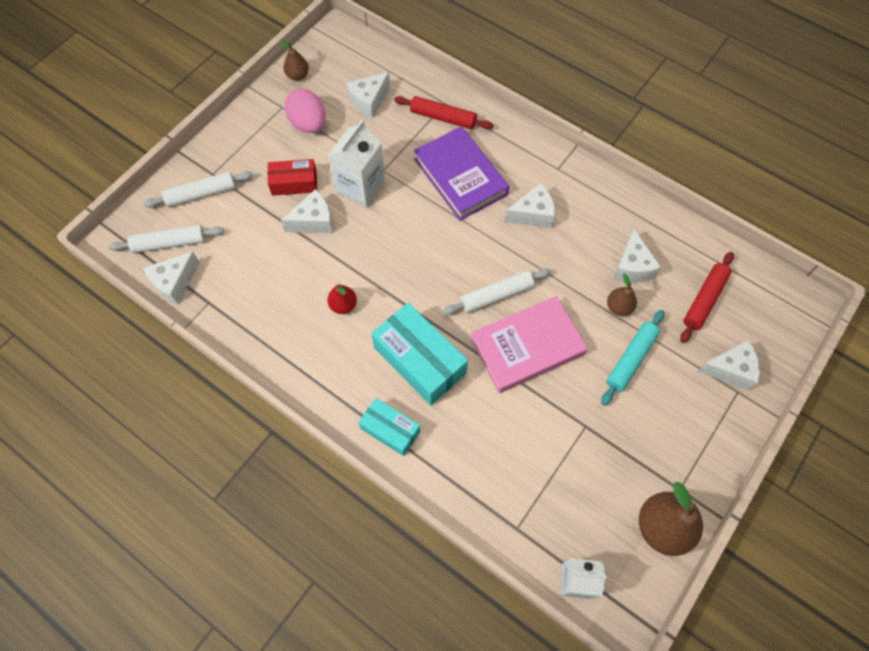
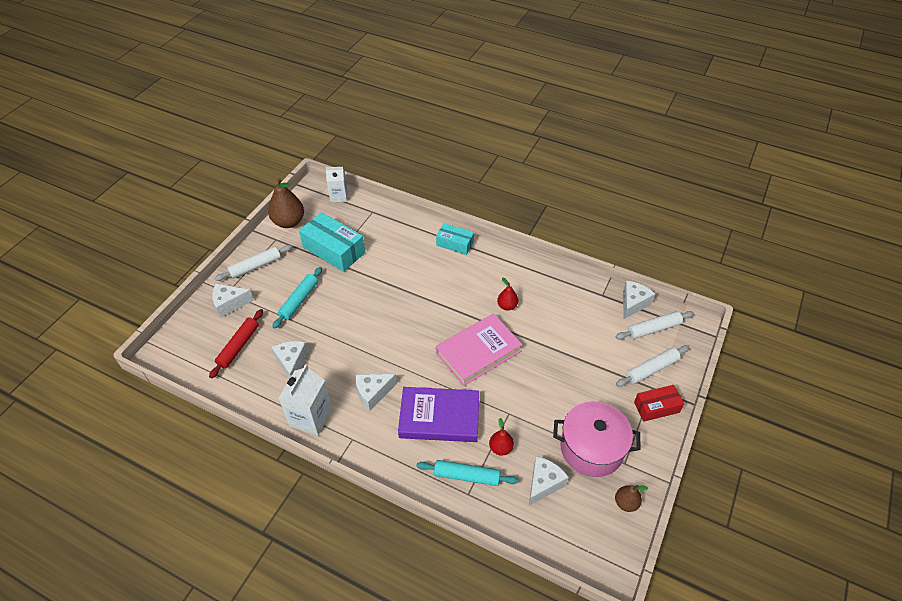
camera: 170 degrees right, 15 degrees down
(294, 183) = (580, 390): red box -> red box (656, 407)
(308, 124) = (591, 448): pink egg -> pink pot
(314, 221) = (551, 361): white cheese -> none
(361, 187) = (523, 395): white carton -> white carton (310, 417)
(402, 137) = (500, 448): none -> red pear
(419, 360) = (445, 281): turquoise box -> turquoise box (334, 250)
(443, 118) = (466, 476): red rolling pin -> turquoise rolling pin
(460, 177) = (439, 417): purple book -> purple book turned 45 degrees counterclockwise
(496, 295) = (397, 328): white rolling pin -> white rolling pin (255, 266)
(527, 347) = (372, 298): pink book -> pink book (478, 352)
(619, 307) = (305, 332): brown pear -> none

